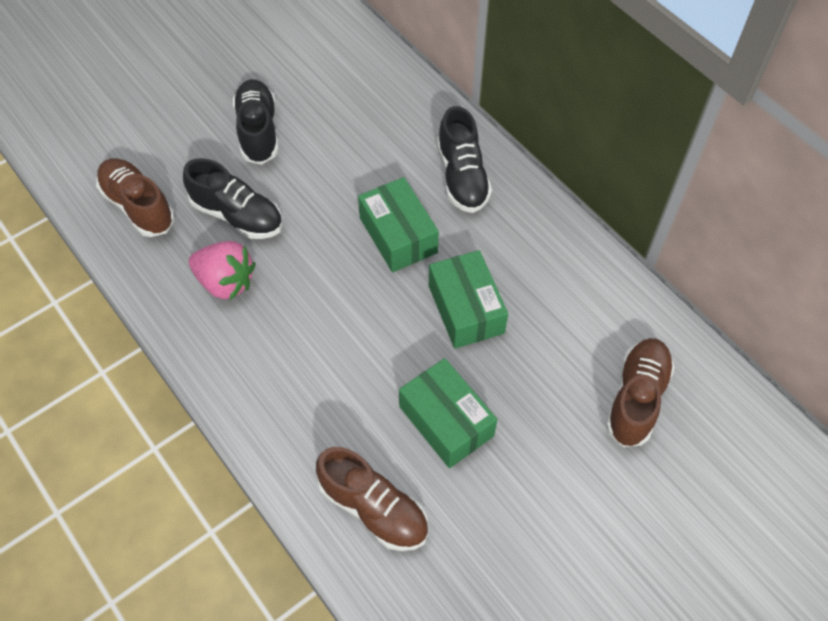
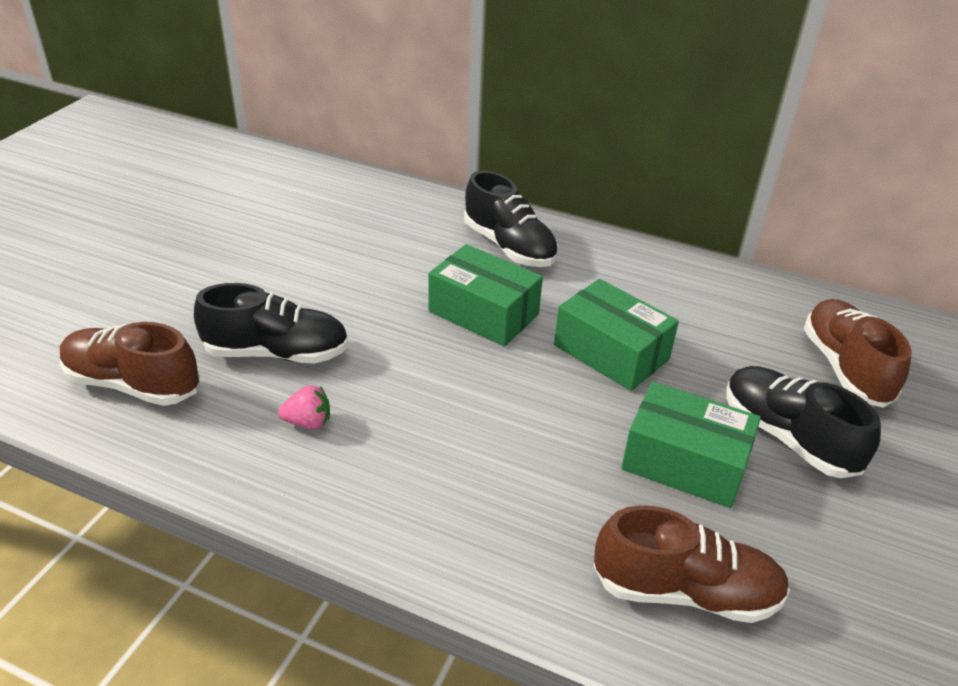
camera: 30 degrees left, 20 degrees down
(226, 282) = (308, 422): pink strawberry -> pink strawberry, size x0.54
(258, 131) = (248, 271): black shoe -> black shoe (787, 437)

